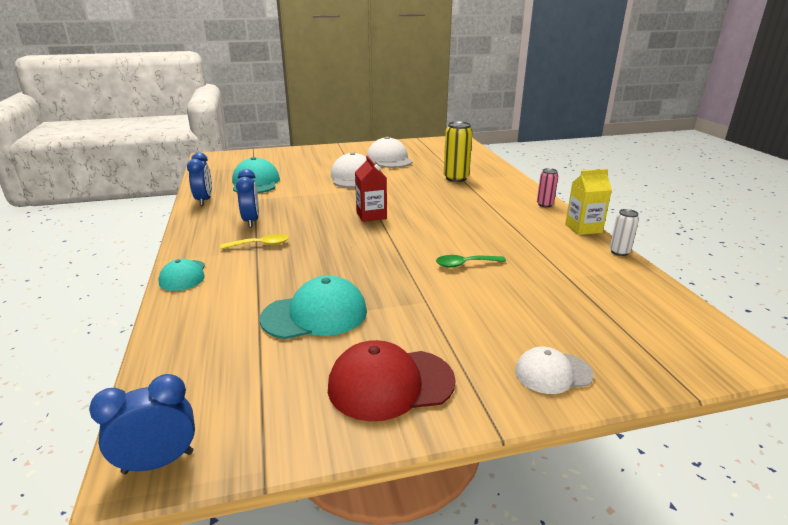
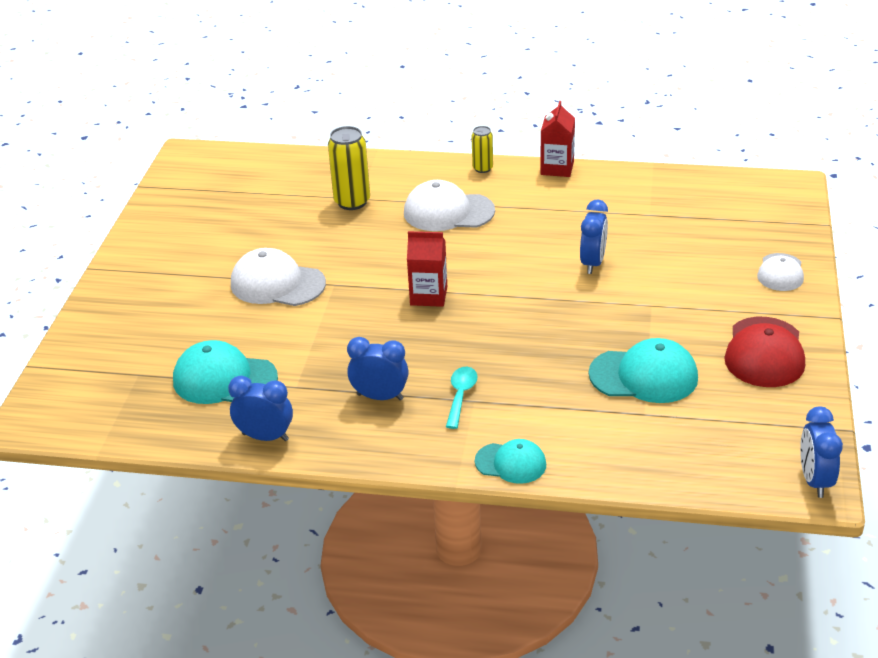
camera: 65 degrees left, 10 degrees up
(260, 245) = (461, 396): yellow spoon -> turquoise spoon
(315, 315) = (644, 376): turquoise cap -> turquoise cap turned 90 degrees clockwise
(389, 159) = (225, 236): white cap -> white cap (448, 212)
(465, 264) = (592, 263): green spoon -> blue clock
(545, 204) = (482, 168): pink can -> yellow can
(583, 228) = (557, 168): yellow carton -> red carton
(619, 252) = (618, 169): white can -> none

